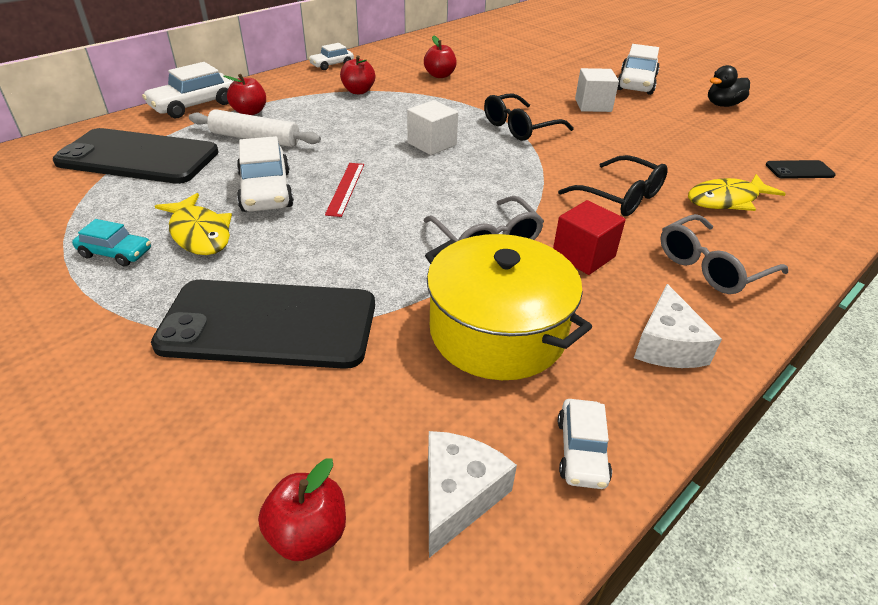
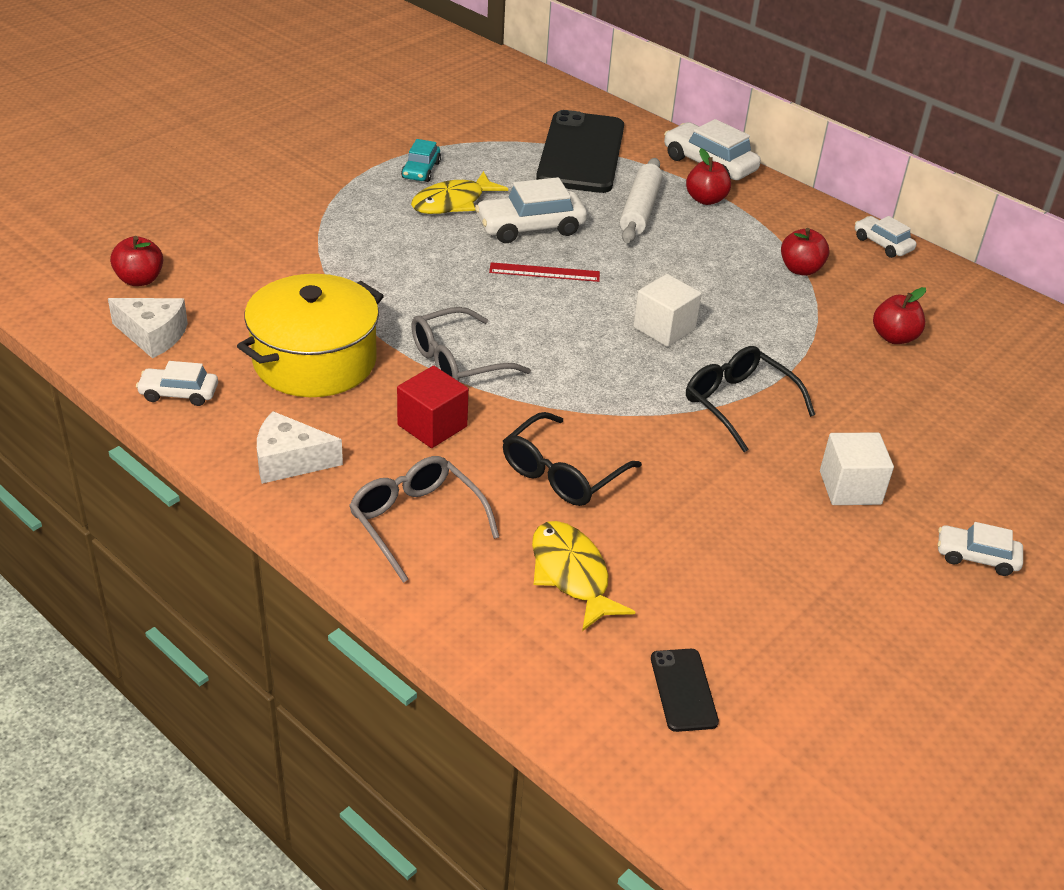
camera: 85 degrees right, 0 degrees up
(269, 324) = (330, 248): black phone -> none
(636, 83) = (976, 557): white car -> white car, size x0.59
(723, 105) = (927, 660): black duck -> none

